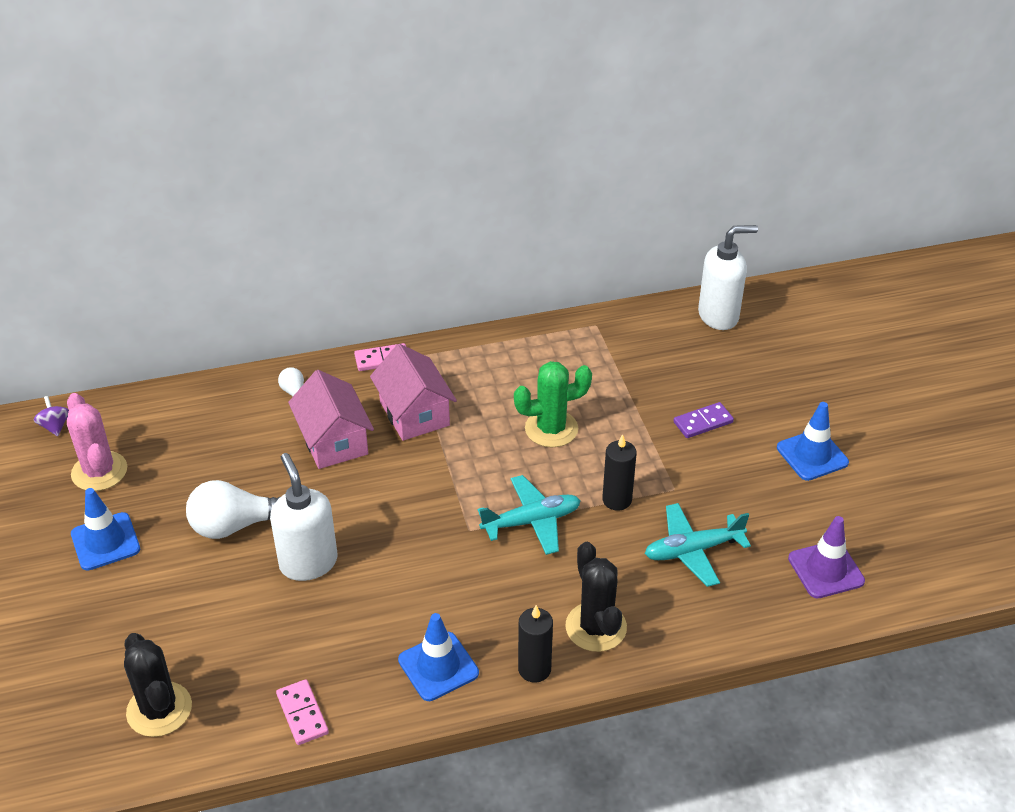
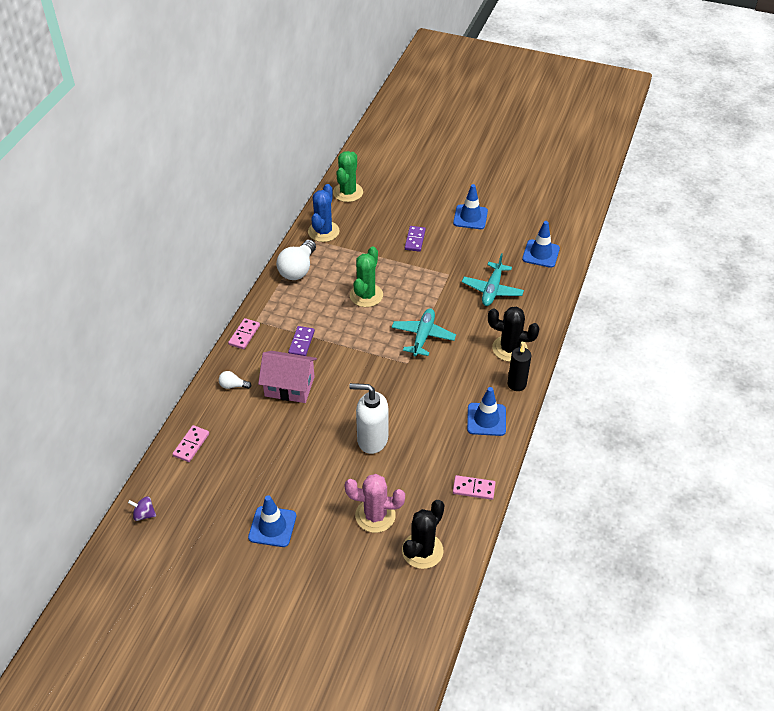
camera: 55 degrees left, 5 degrees up
(99, 471) = (209, 507): pink cactus -> pink cactus (375, 515)
(159, 709) = (422, 550): black cactus -> black cactus turned 60 degrees counterclockwise
(179, 408) = (191, 445): none -> pink domino
(235, 525) = (315, 459): white light bulb -> white light bulb (298, 269)
(414, 413) = (301, 342): pink house -> purple domino
(617, 500) = (437, 298): black candle -> none
(623, 332) = (323, 231): none -> blue cactus
(719, 316) = (348, 192): white soap dispenser -> green cactus
(826, 570) = (541, 254): purple traffic cone -> blue traffic cone

